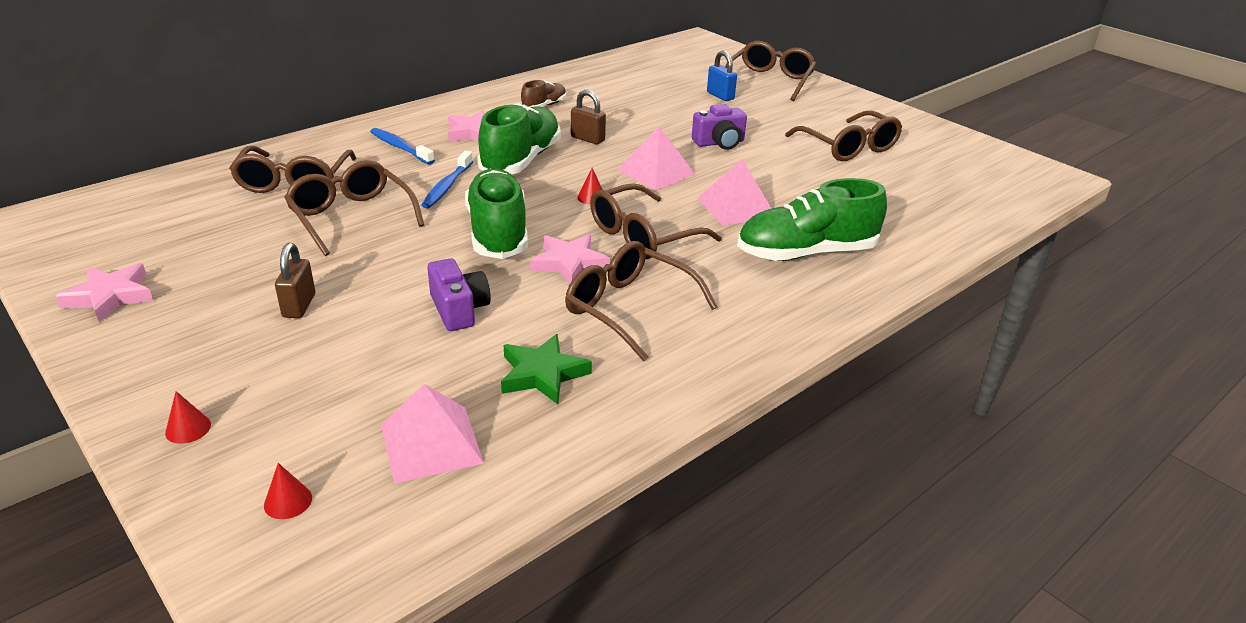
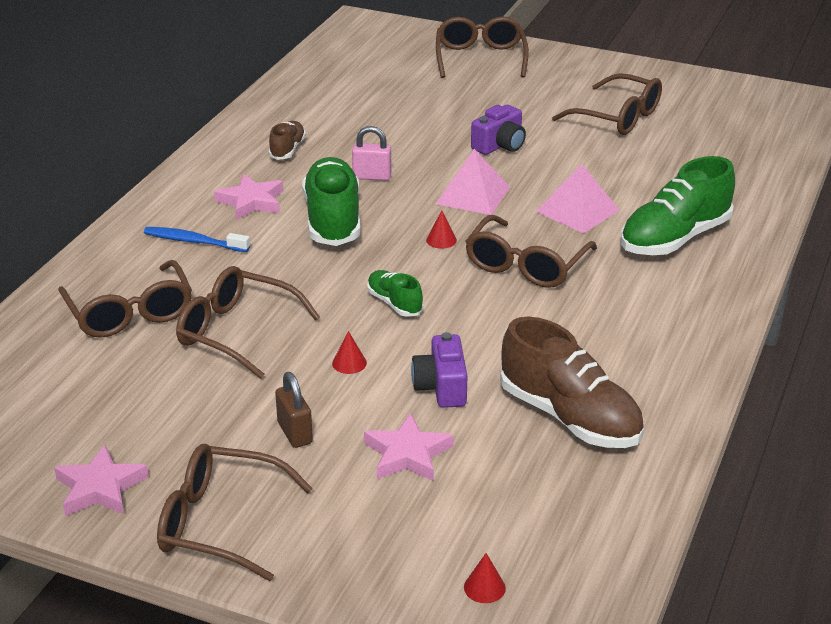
camera: 25 degrees left, 0 degrees up
(188, 428) = (332, 568): red cone -> red cone (349, 363)
(431, 443) = (543, 503): pink pyramid -> none
(447, 186) = (292, 270): blue toothbrush -> none
(459, 310) = (441, 387): purple camera -> purple camera turned 135 degrees counterclockwise
(498, 233) = (394, 303): green shoe -> green shoe, size x0.51
(542, 374) = (570, 417): green star -> brown shoe
(569, 263) = (489, 312): pink star -> pink star (407, 454)
(588, 139) = (372, 176): brown padlock -> pink padlock
(629, 309) = (582, 337): brown glasses -> brown glasses (221, 523)
(720, 96) = (449, 89): blue padlock -> none

